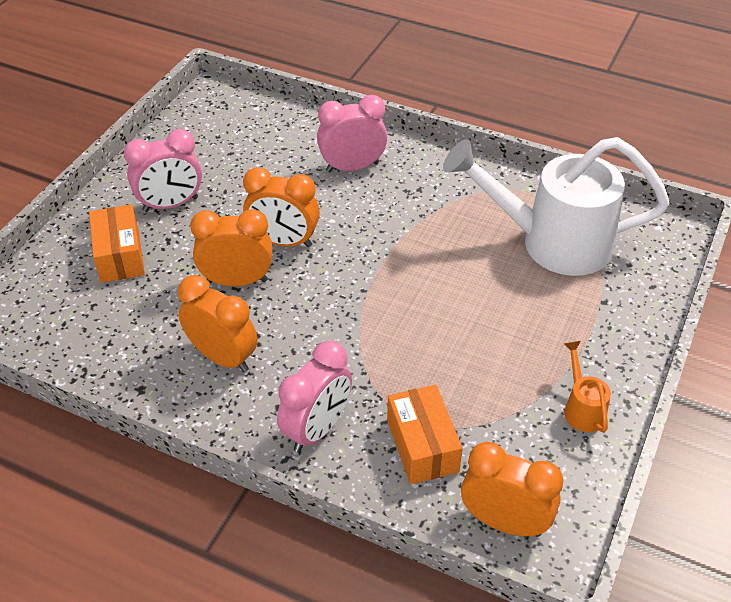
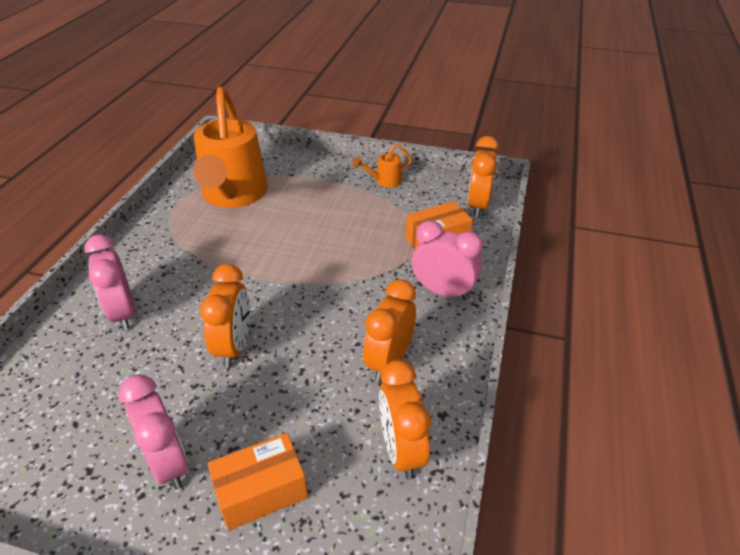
camera: 100 degrees left, 5 degrees down
(237, 281) = (292, 371): orange clock -> orange clock (401, 450)
(552, 242) = (233, 195): white watering can -> orange watering can

